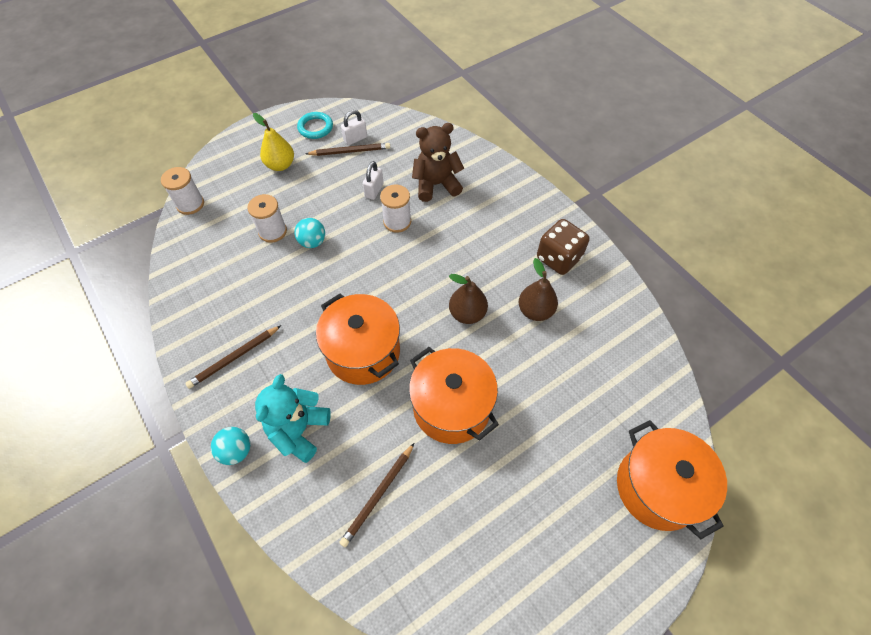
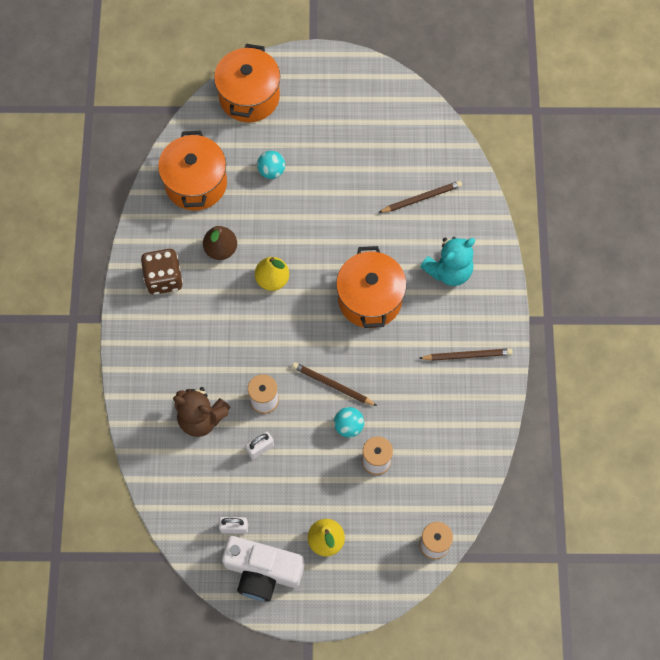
camera: 145 degrees left, 10 degrees up
(236, 451) = (498, 283): turquoise ball -> turquoise ball (271, 171)
(315, 127) = (262, 571): turquoise ring -> white camera
(350, 151) = (250, 513): brown pencil -> brown pencil (332, 385)
(451, 407) = (336, 221): orange pot -> orange pot (196, 183)
(467, 313) = (272, 279): brown pear -> yellow pear

